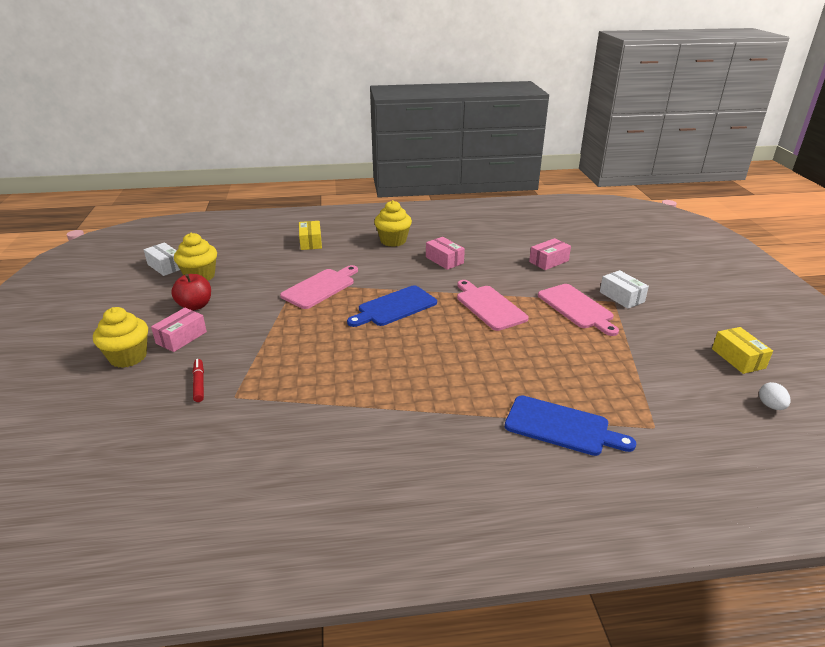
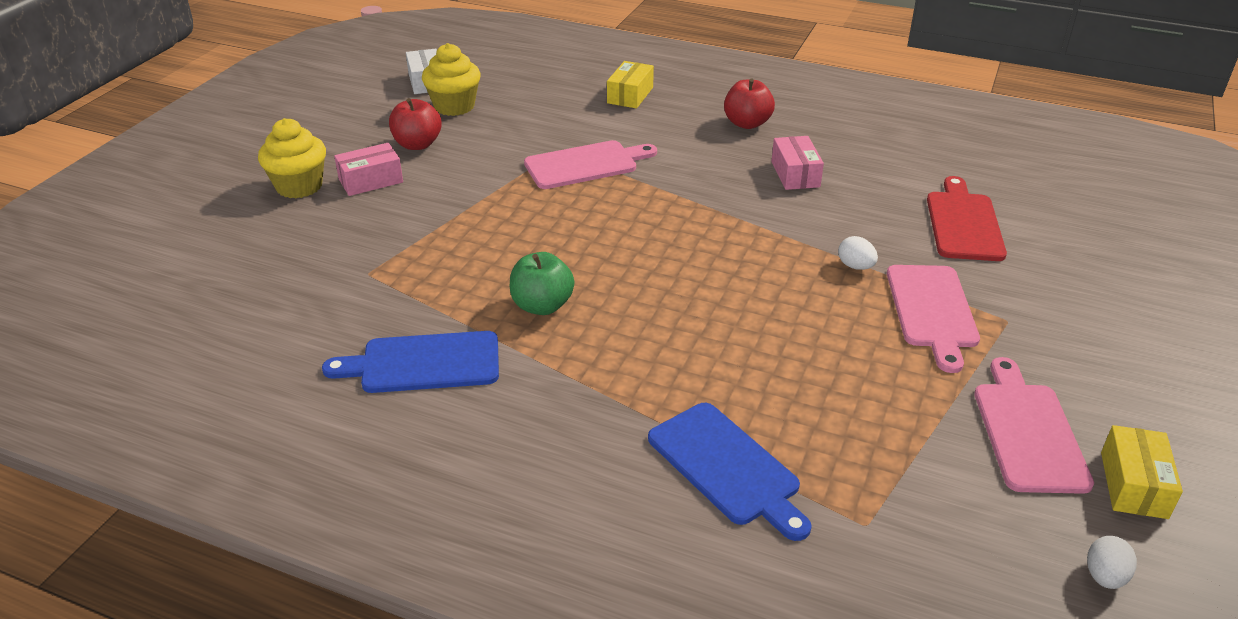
camera: 30 degrees right, 5 degrees up
(199, 383) = (344, 244): red marker -> none
(371, 376) = (542, 306): none -> green apple
(393, 241) = (747, 123): yellow cupcake -> red apple
(394, 307) = (657, 222): blue cutting board -> blue cutting board (423, 363)
(489, 306) = (794, 263): pink cutting board -> pink cutting board (1027, 432)
(520, 298) = (855, 266): none -> white egg
(548, 261) = (963, 223): pink box -> red cutting board
(621, 297) = (1030, 318): white box -> none

